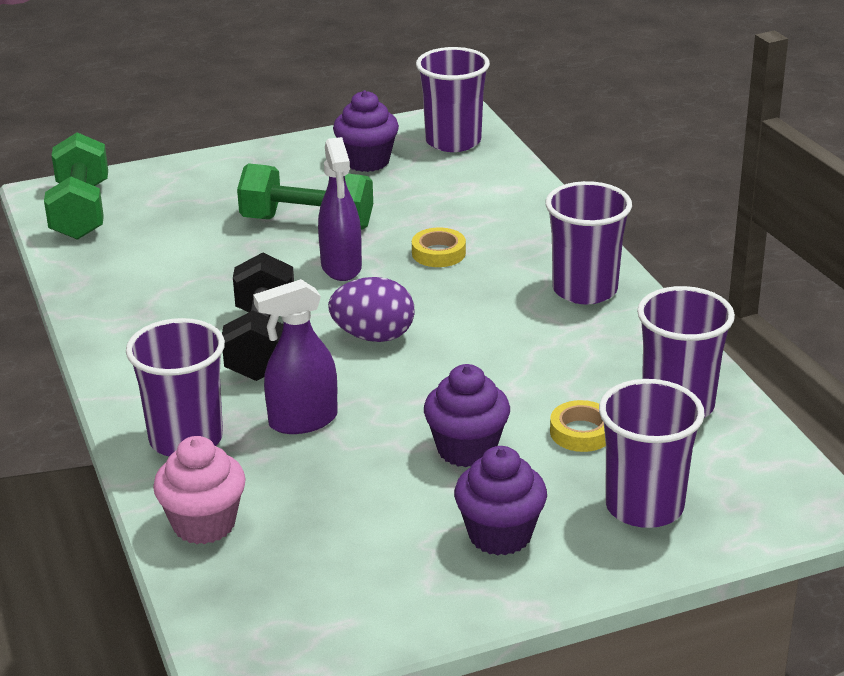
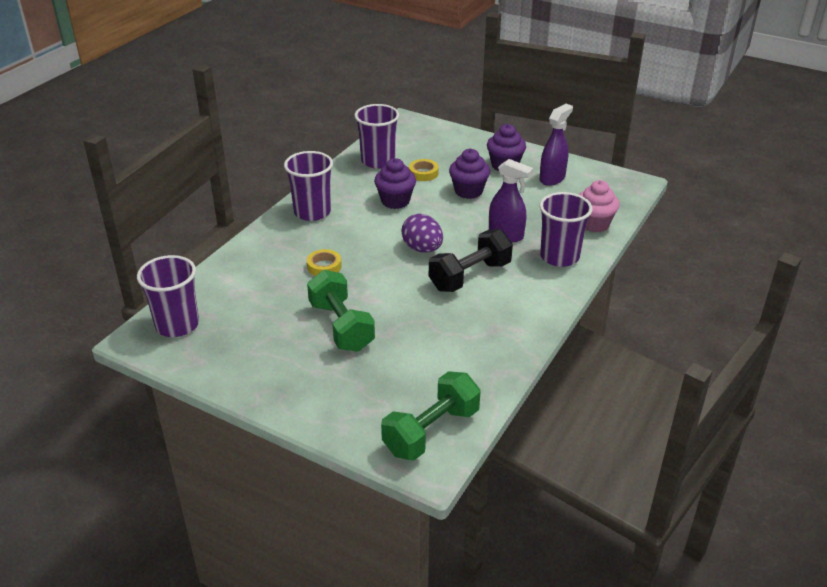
camera: 130 degrees left, 5 degrees up
(341, 267) = (374, 289): purple spray bottle -> purple spray bottle (552, 178)
(367, 161) = (238, 345): purple cupcake -> purple cupcake (395, 201)
(644, 506) = (449, 147): purple cup -> none

